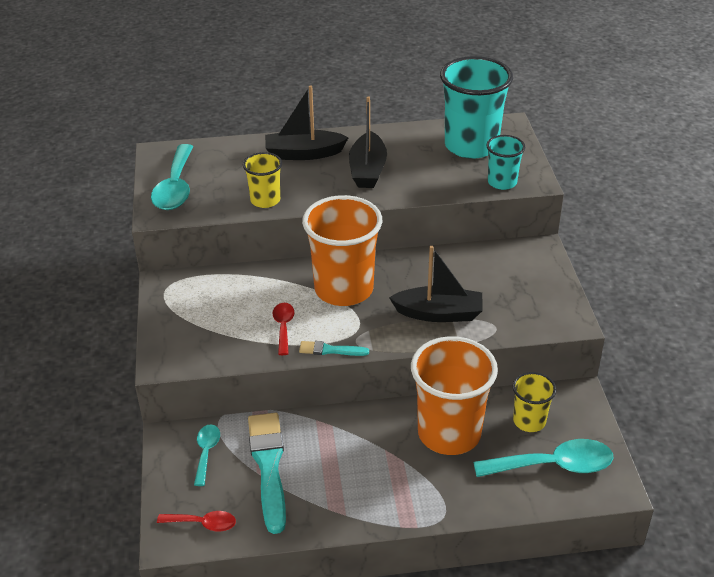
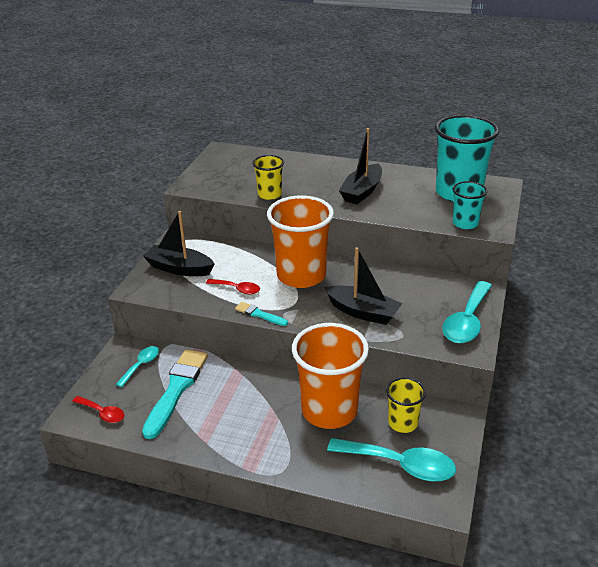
camera: 25 degrees right, 5 degrees down
(175, 187) = (214, 173): turquoise spoon -> turquoise spoon (467, 321)
(283, 327) = (237, 289): red spoon -> red spoon turned 90 degrees clockwise
(304, 153) = (322, 171): black boat -> black boat (179, 268)

